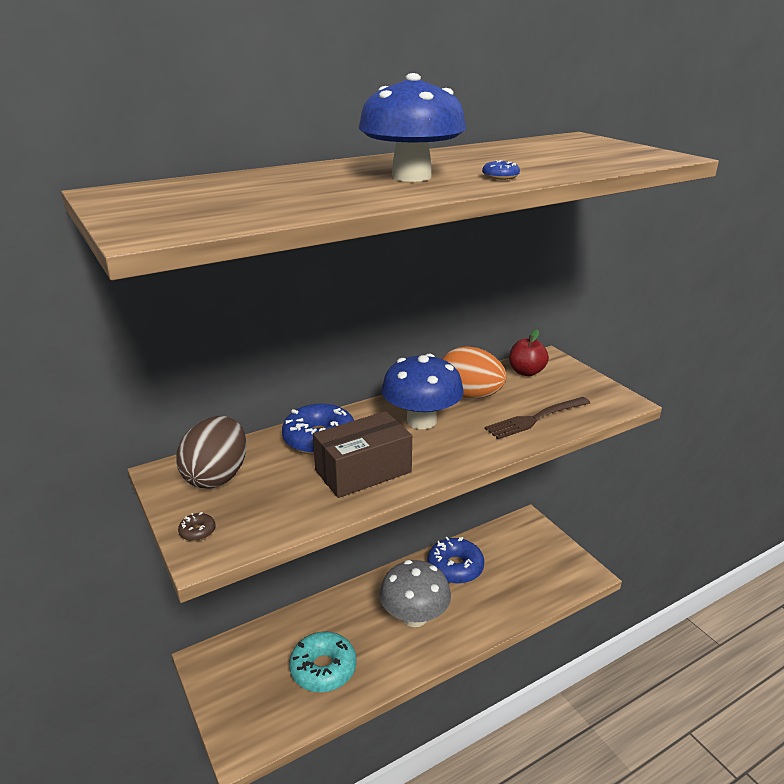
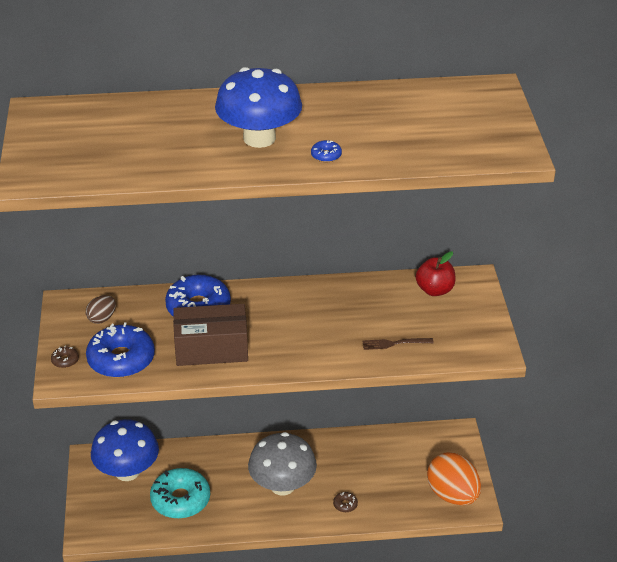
camera: 25 degrees right, 10 degrees up
(217, 476) = (102, 318): brown egg -> brown egg, size x0.49
(421, 421) = (294, 315): blue mushroom -> blue mushroom (127, 471)
(455, 567) = (350, 455): blue donut -> blue donut (121, 359)
(470, 396) = (357, 302): orange egg -> orange egg (452, 495)
(483, 613) = (345, 504): none -> brown donut
(535, 419) = (394, 343): brown fork -> brown fork, size x0.60

